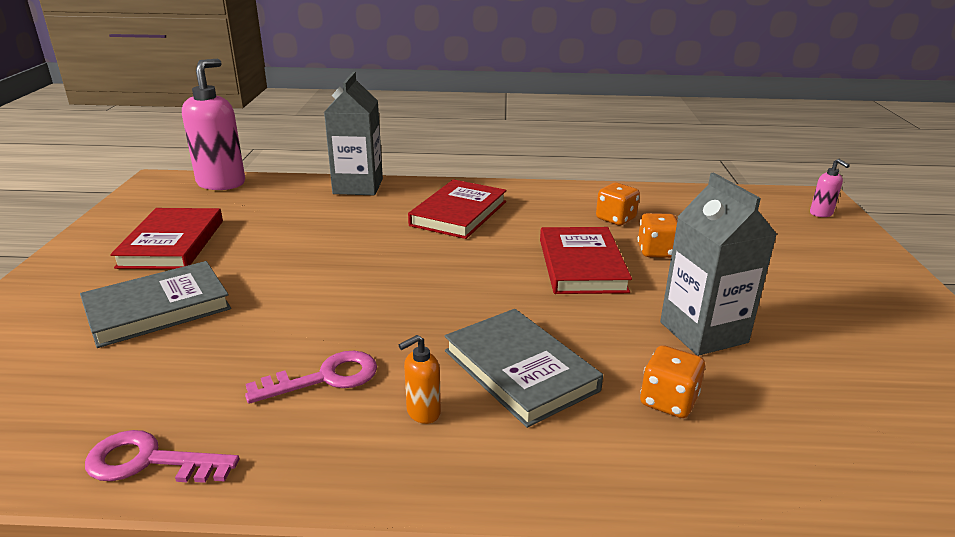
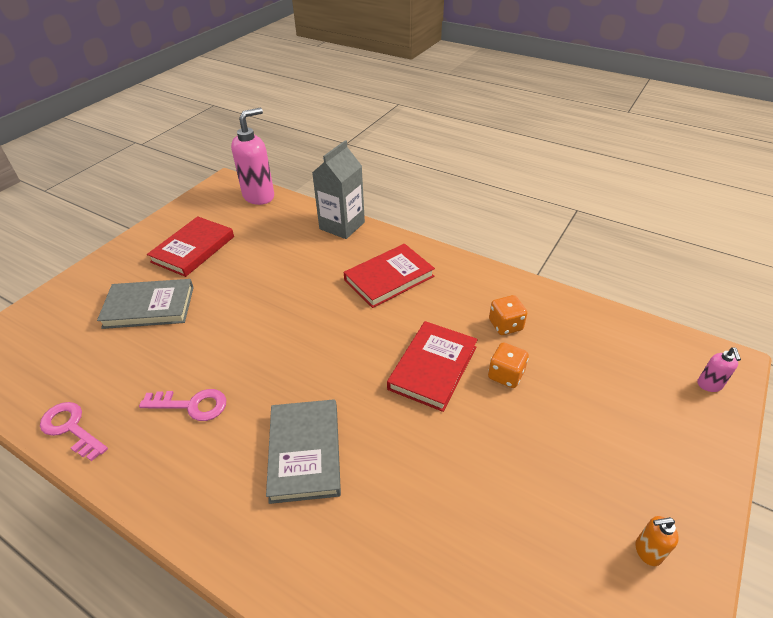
camera: 30 degrees right, 15 degrees up
(423, 412) = (221, 460): orange soap dispenser -> orange soap dispenser (647, 551)
(668, 401) = (376, 528): orange dice -> none
(703, 332) = (462, 476): grey carton -> none

